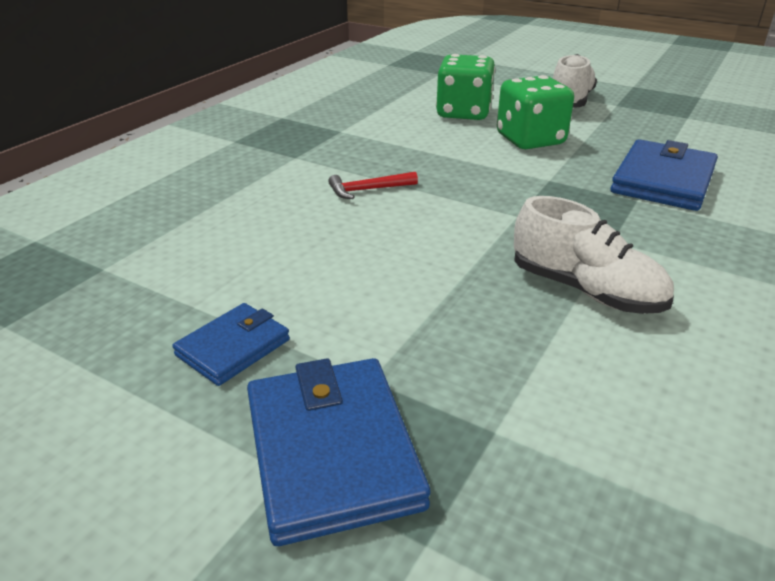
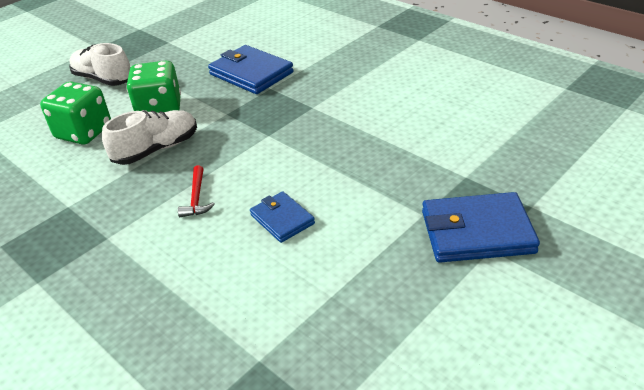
camera: 75 degrees left, 5 degrees up
(233, 347) = (384, 272): blue wallet -> blue wallet (282, 219)
(585, 290) = (359, 127): white shoe -> white shoe (156, 149)

